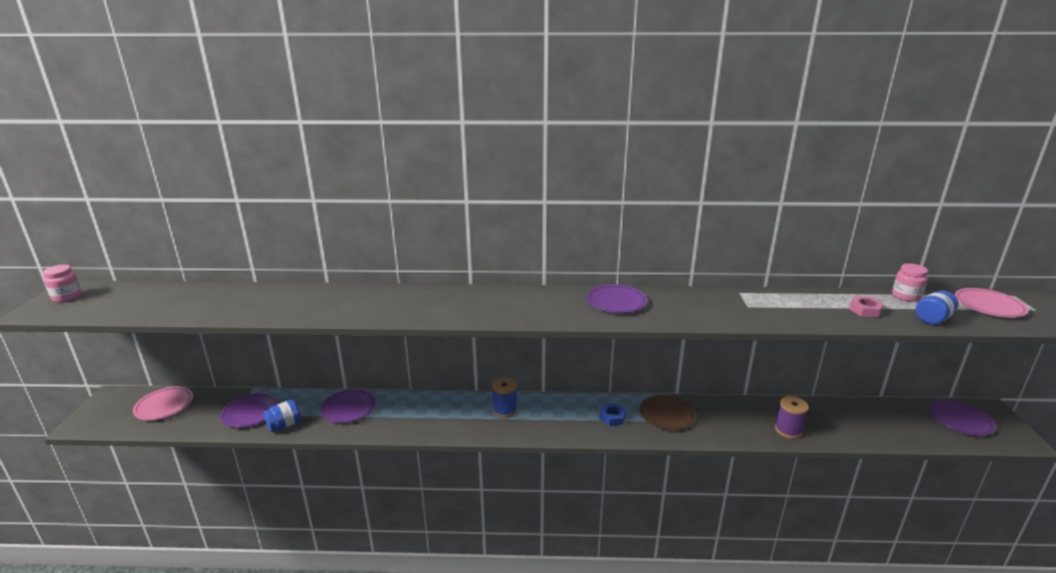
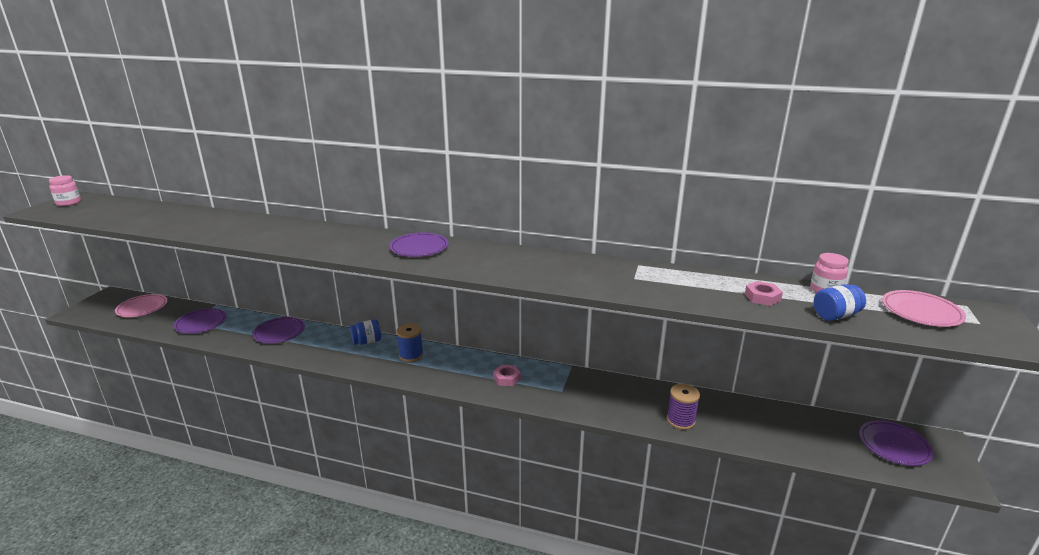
camera: 15 degrees right, 0 degrees up
(284, 425) = (220, 338): blue jar -> blue jar (367, 342)
(612, 417) = (507, 378): blue nut -> pink nut
(616, 302) = (504, 258): purple plate -> purple plate (419, 248)
(666, 415) = (562, 385): brown plate -> none

